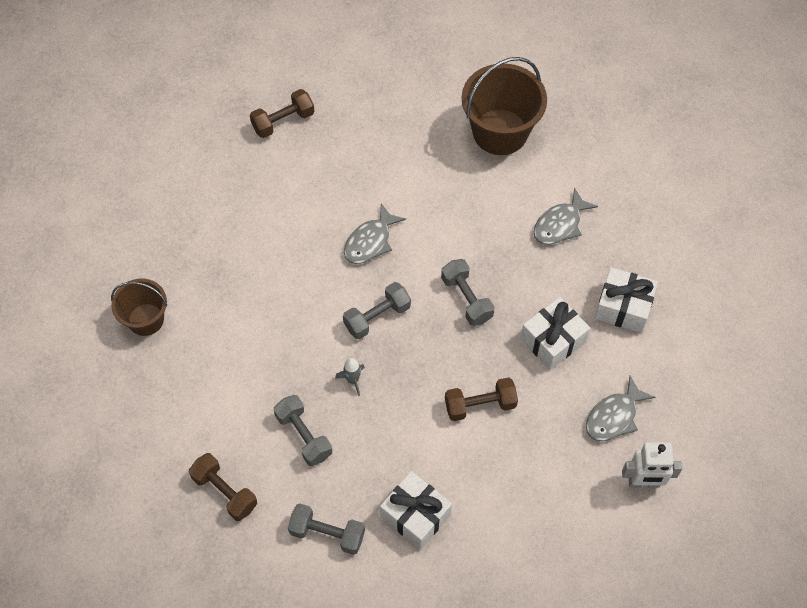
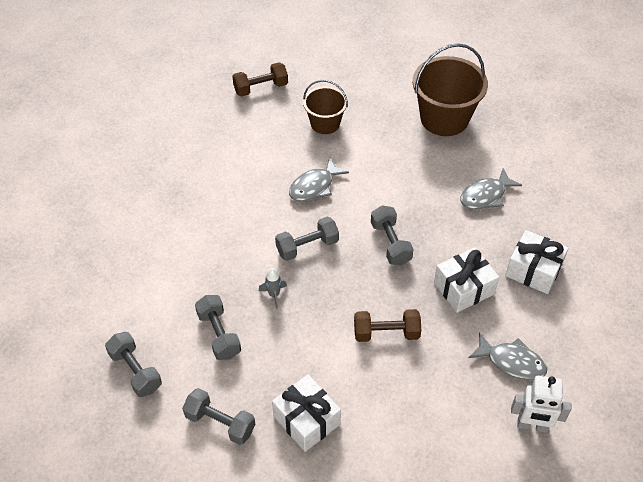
camera: 10 degrees right, 10 degrees down
(146, 319) = (105, 220): brown bucket -> brown bucket (325, 123)
(225, 492) = (135, 371): brown dumbbell -> grey dumbbell
(614, 416) = (511, 362): grey fish -> grey fish turned 120 degrees counterclockwise

